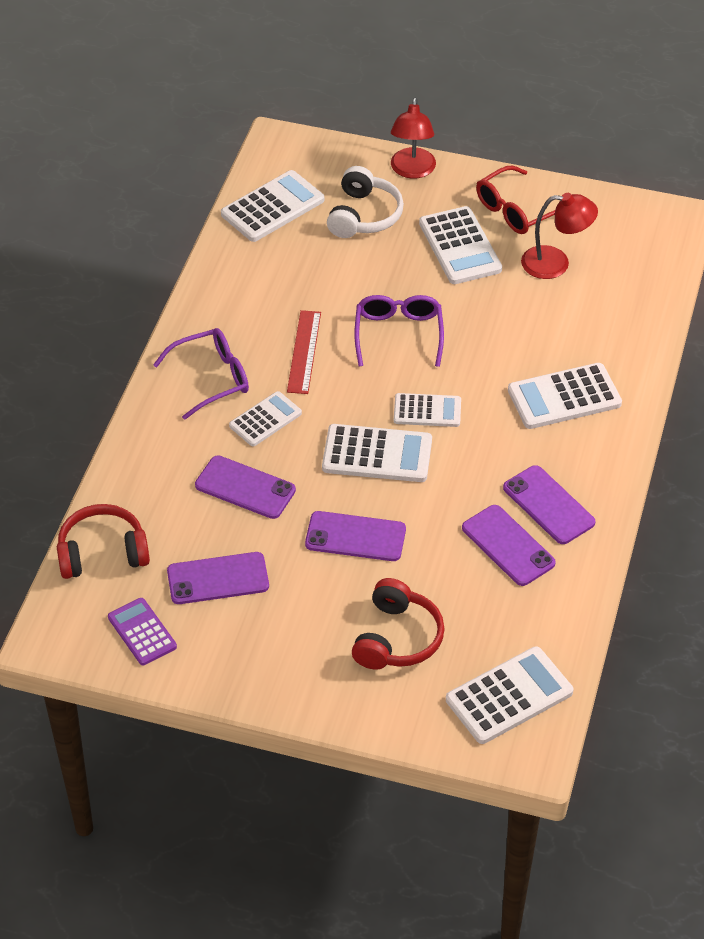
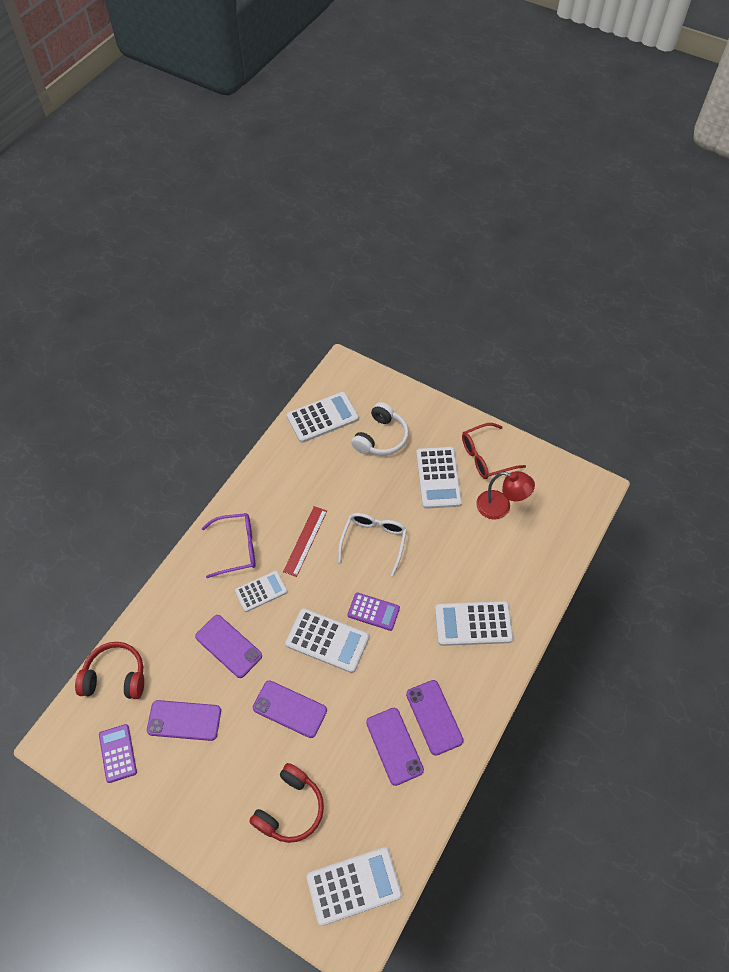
camera: 15 degrees right, 10 degrees up
(398, 334) = (374, 541): purple glasses -> white glasses
(412, 170) = (424, 408): red lamp -> none
(427, 411) = (373, 612): white calculator -> purple calculator

